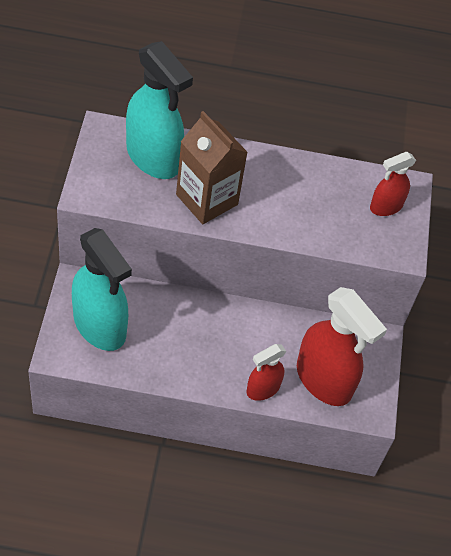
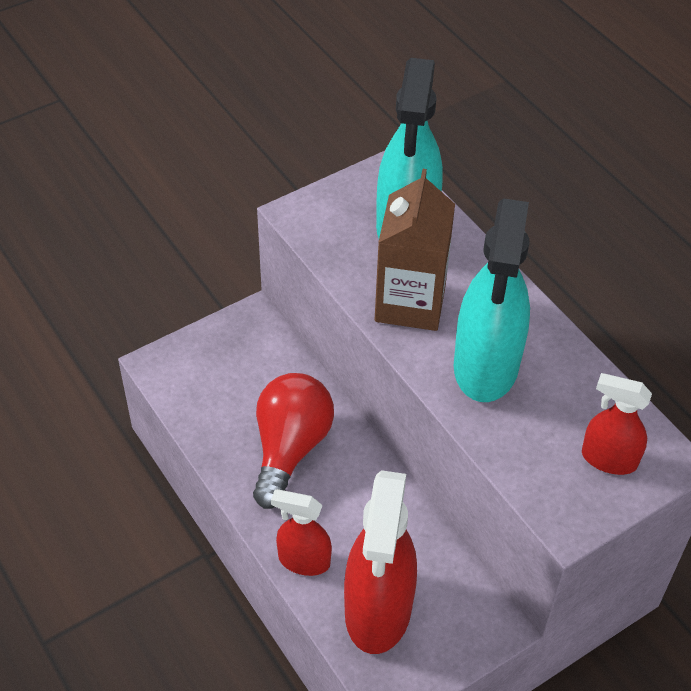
camera: 55 degrees right, 5 degrees down
(100, 326) = (225, 371): turquoise spray bottle -> turquoise spray bottle (486, 366)
(186, 338) = (290, 448): none -> red light bulb

